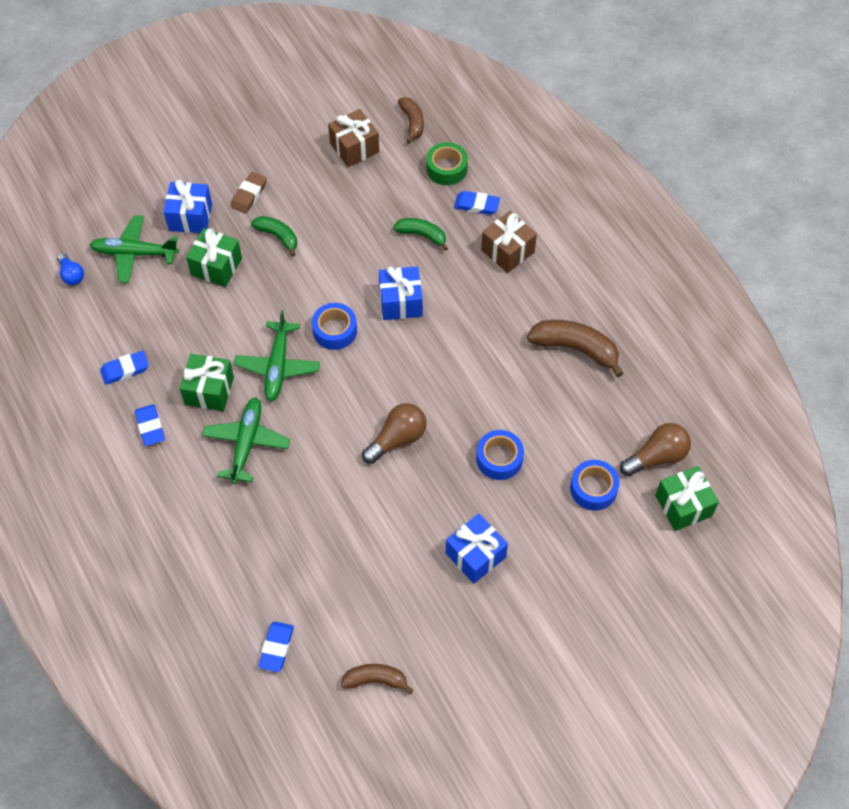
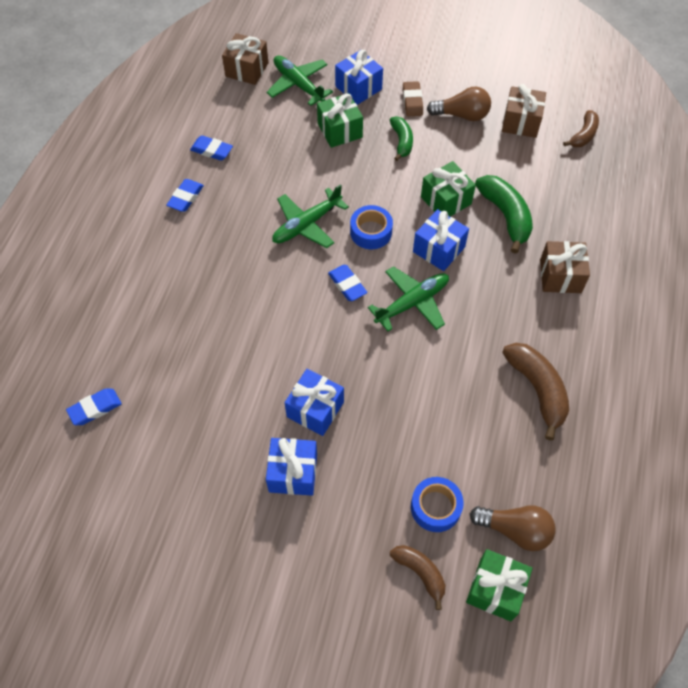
camera: 45 degrees right, 0 degrees up
(71, 275) = (247, 69): blue light bulb -> brown gift
(209, 390) = (246, 204): green gift -> green gift (446, 200)
(246, 443) = (230, 257): green plane -> green plane (412, 303)
(249, 195) = (412, 101): brown eraser -> brown eraser turned 75 degrees counterclockwise
(375, 680) = (128, 494): brown banana -> brown banana (420, 573)
(397, 439) = (331, 341): brown light bulb -> brown light bulb (461, 115)
(422, 235) = (505, 216): green banana -> green banana, size x1.61
(441, 498) = (315, 409): none -> blue gift
(446, 168) = (575, 184): green tape -> none
(476, 205) = (571, 226): blue eraser -> blue eraser (347, 285)
(499, 459) = (388, 419): blue tape -> none

